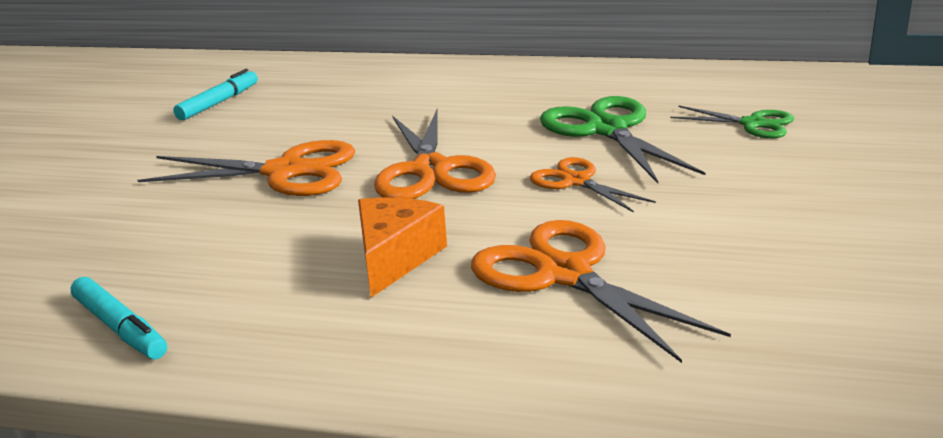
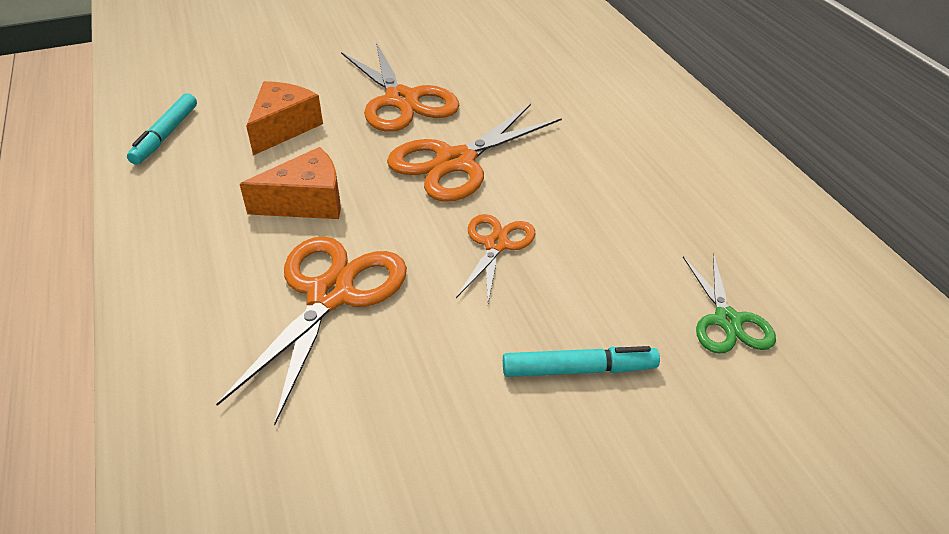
camera: 55 degrees right, 15 degrees up
(219, 103) = (488, 24): turquoise marker -> turquoise marker (579, 370)
(232, 245) = (283, 128): none -> orange cheese
(607, 129) = (618, 226): green scissors -> none

